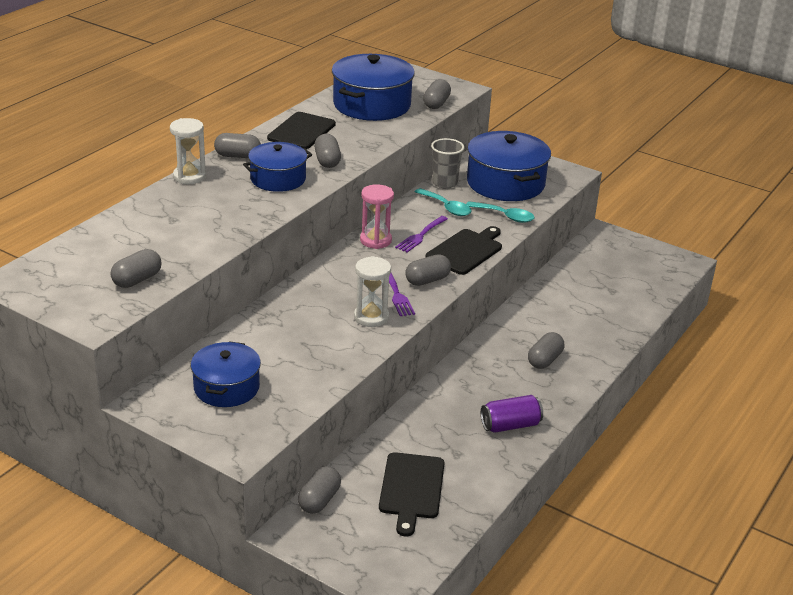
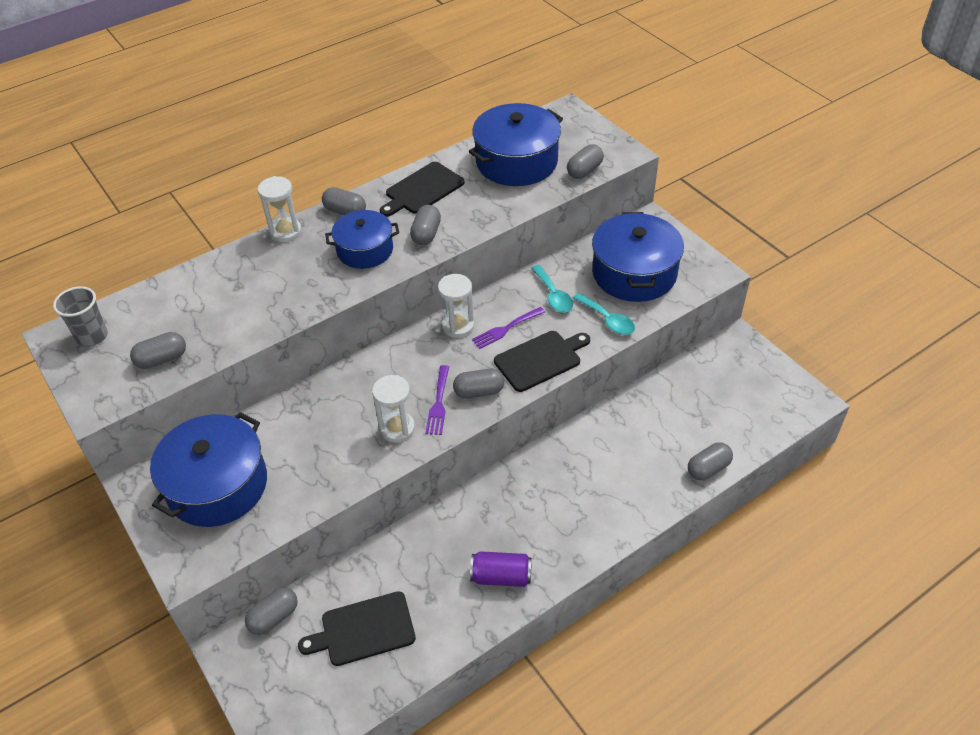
camera: 25 degrees right, 15 degrees up
(226, 387) = (217, 485): blue pot -> blue pot, size x1.58
(375, 240) = (457, 326): pink hourglass -> white hourglass
(411, 489) = (363, 630): black cutting board -> black cutting board turned 45 degrees clockwise
(445, 183) = (570, 261): grey cup -> grey cup (92, 336)
(544, 360) = (582, 500): grey capsule -> grey capsule (708, 468)

